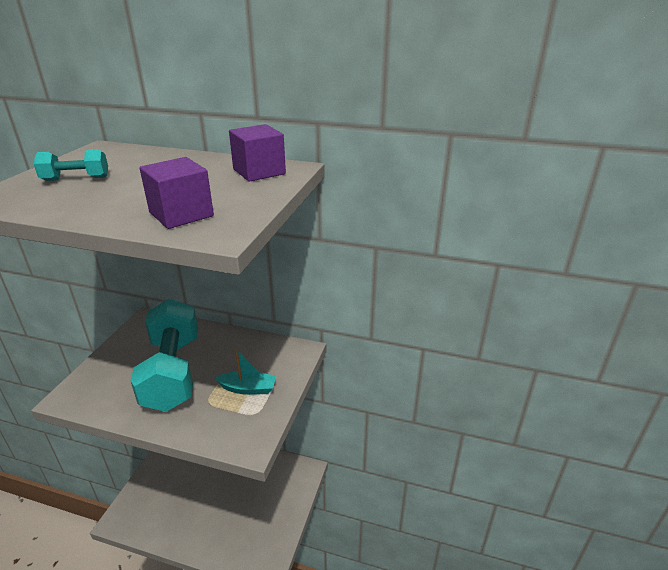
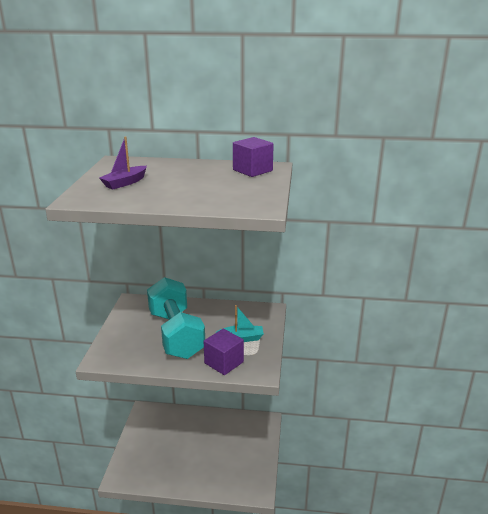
camera: 10 degrees left, 5 degrees down
(76, 179) = (125, 183): turquoise dumbbell -> purple boat
(181, 214) = (226, 199): purple cube -> purple cube (224, 362)

